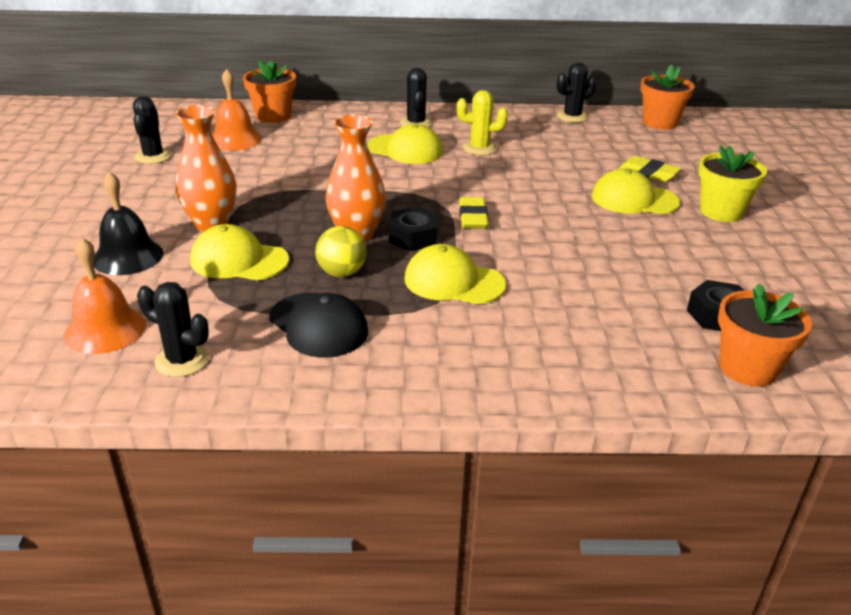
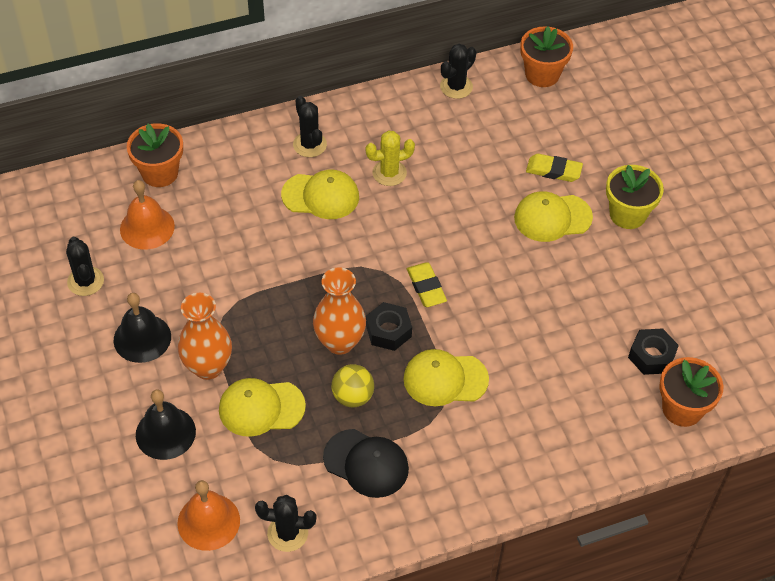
camera: 20 degrees left, 20 degrees up
(168, 195) = (142, 338): none -> black bell

